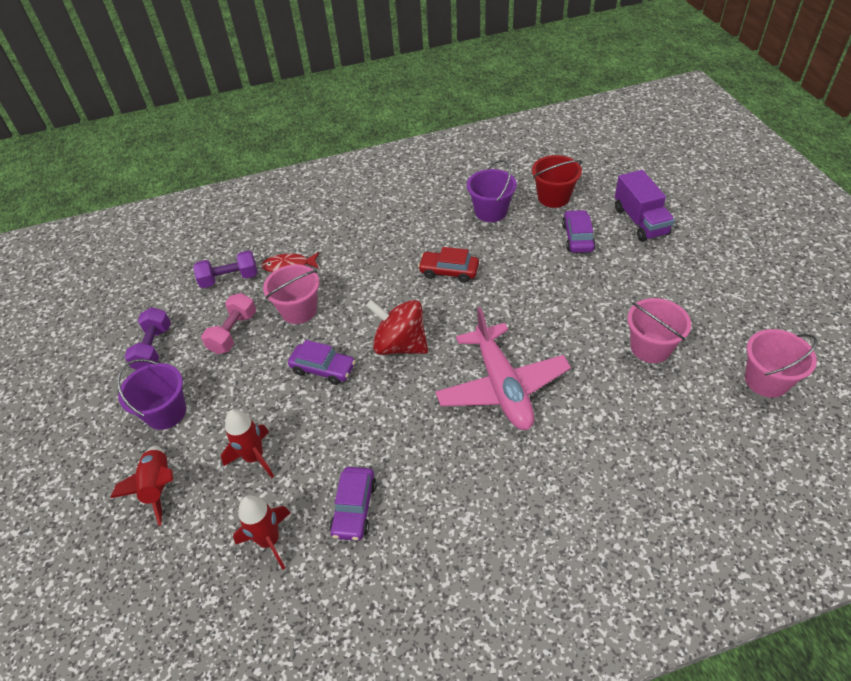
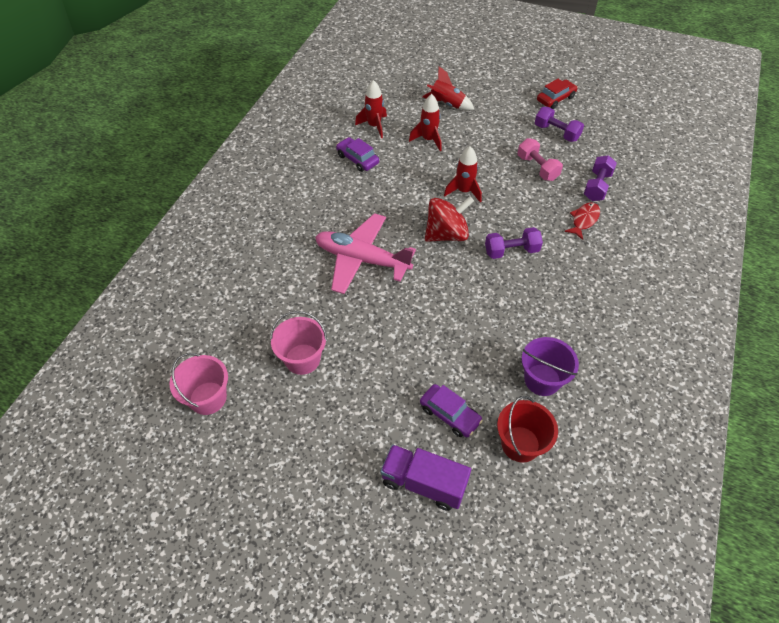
camera: 125 degrees right, 5 degrees up
(166, 412) = (496, 121): purple bucket -> none
(299, 310) = (529, 204): pink bucket -> none
(323, 369) = (464, 191): purple car -> red rocket
(376, 290) = (511, 251): none -> purple dumbbell
(449, 271) = (492, 302): red car -> red car (555, 99)

